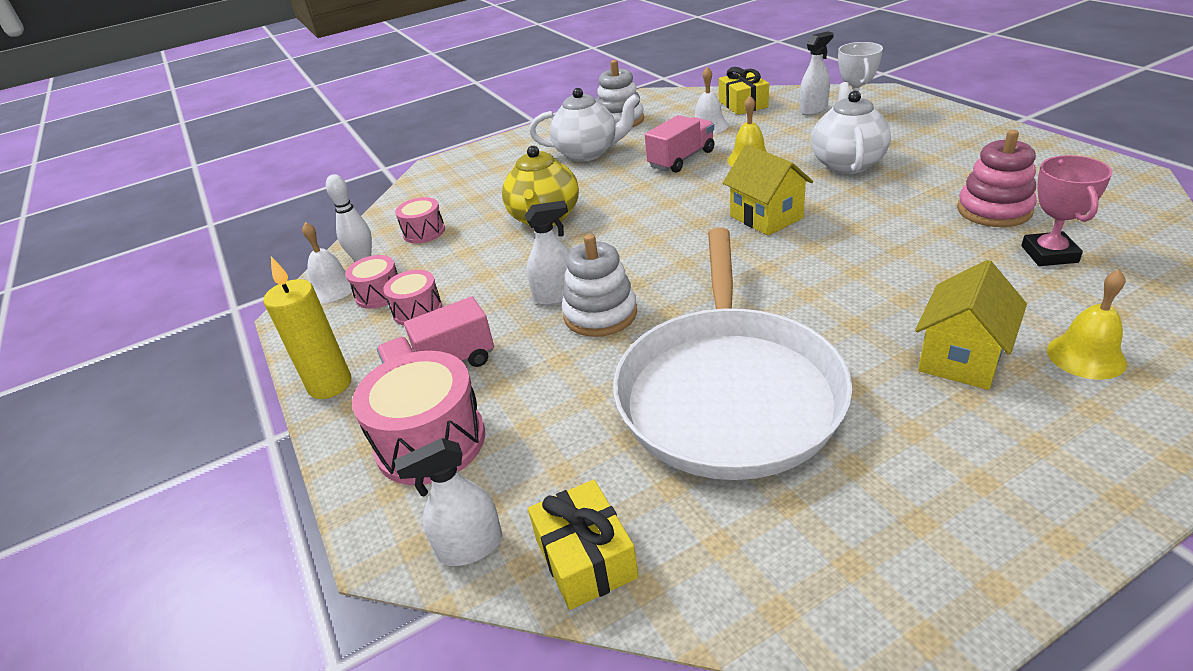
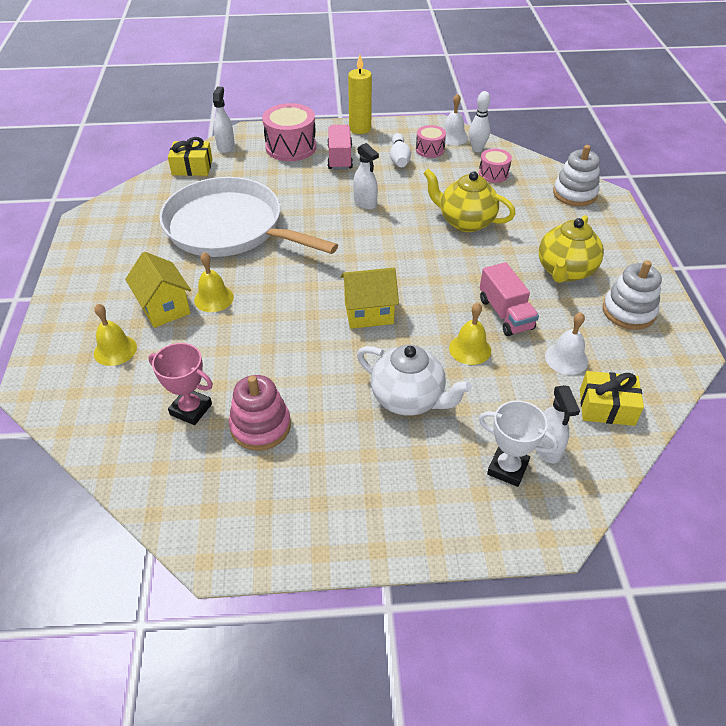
camera: 110 degrees right, 10 degrees up
(417, 310) = (399, 158): pink drum -> white bowling pin
(556, 296) = (365, 203): white spray bottle -> white spray bottle turned 45 degrees counterclockwise
(588, 153) = (565, 271): white teapot -> yellow teapot
(600, 314) = (332, 211): white stacking toy -> white stacking toy (574, 194)
(885, 326) = (213, 298): none -> yellow bell

